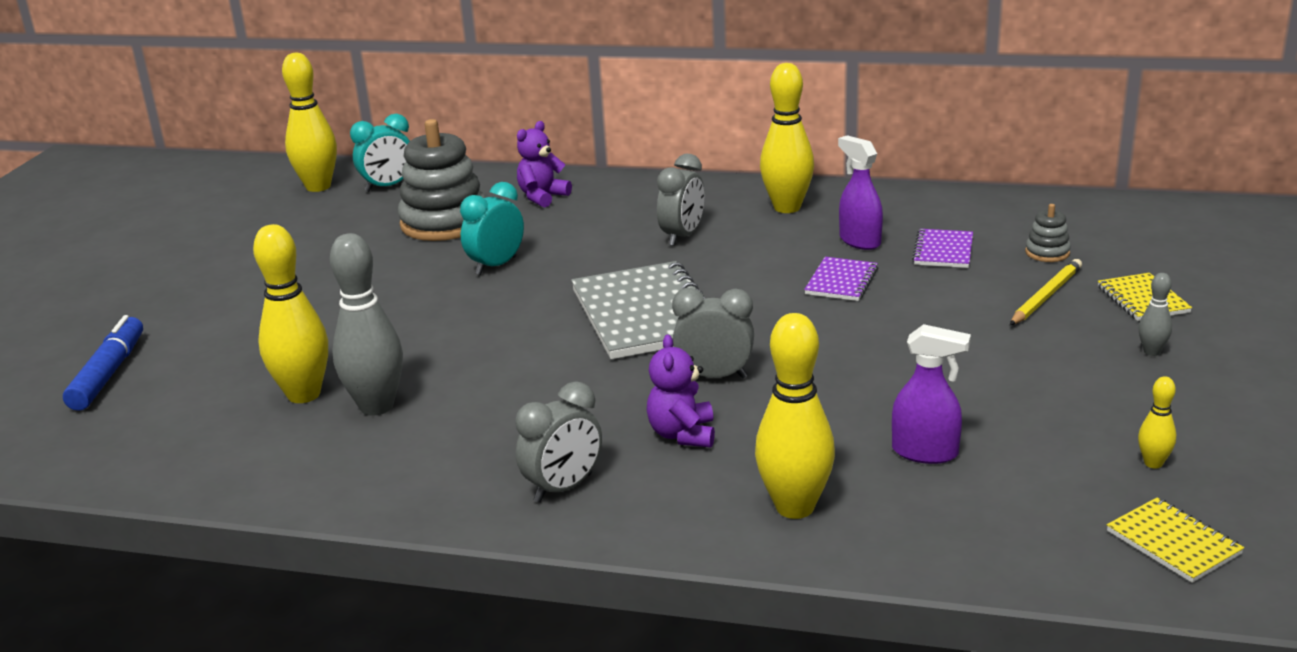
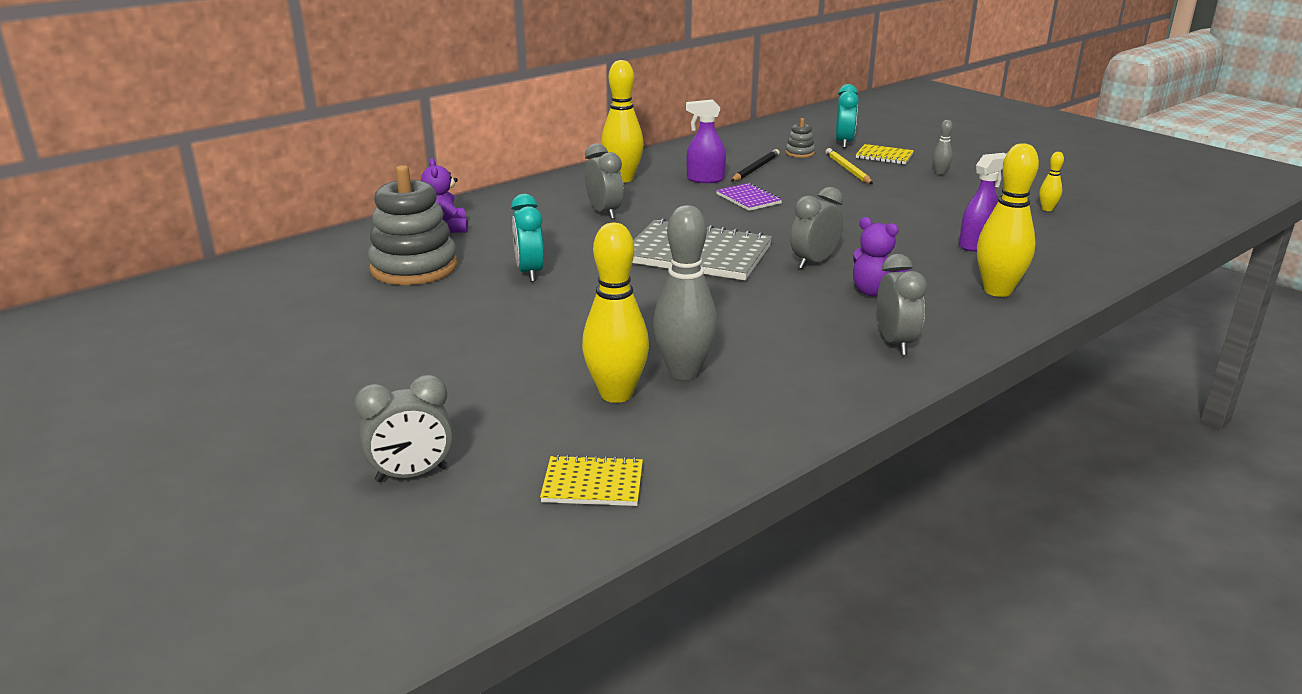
camera: 55 degrees left, 0 degrees up
(108, 373) = (412, 475): blue marker -> grey clock
(318, 187) = (221, 290): yellow bowling pin -> none
(388, 187) = (293, 267): turquoise clock -> turquoise clock (844, 143)
(943, 251) = (755, 169): purple notebook -> black pencil
(1173, 543) = (1122, 230): yellow notebook -> yellow notebook (593, 484)

